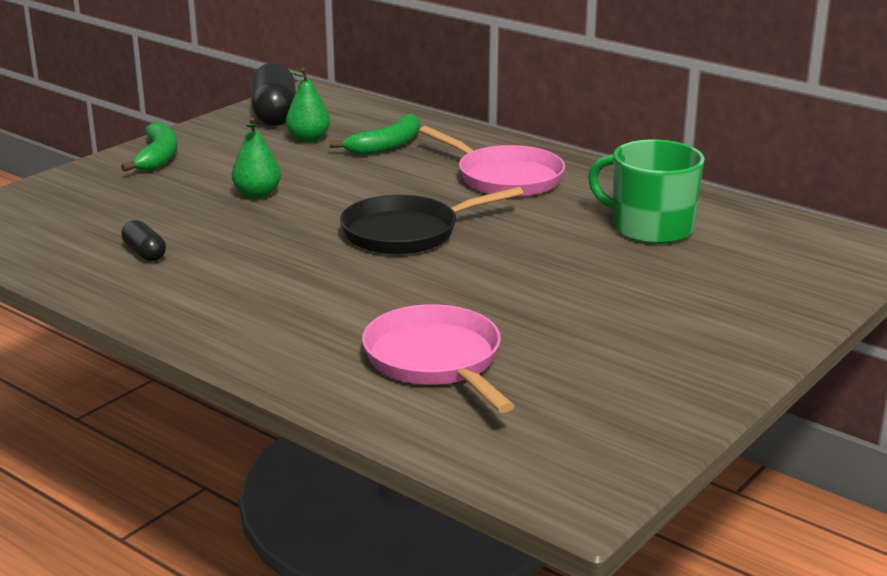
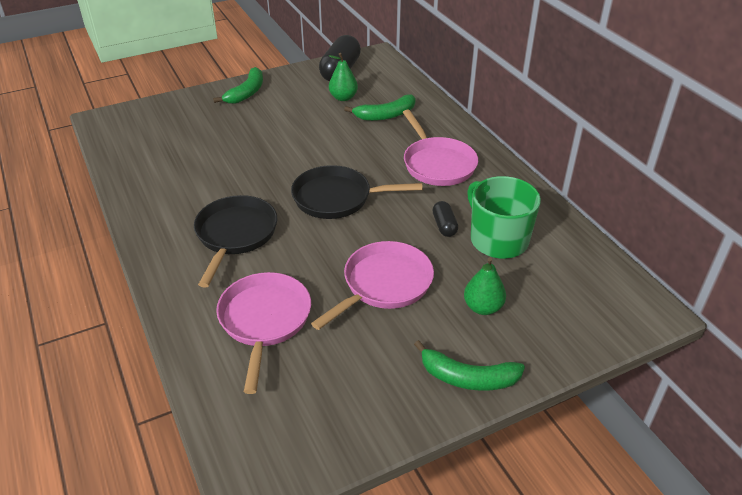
camera: 25 degrees right, 15 degrees up
(144, 253) = (178, 172): black capsule -> black capsule (444, 226)
(257, 194) = (276, 139): green pear -> green pear (483, 307)
(304, 294) = (235, 235): none -> black pan
(554, 295) = (383, 285): none -> pink pan
(738, 347) = (468, 378): none -> green banana

